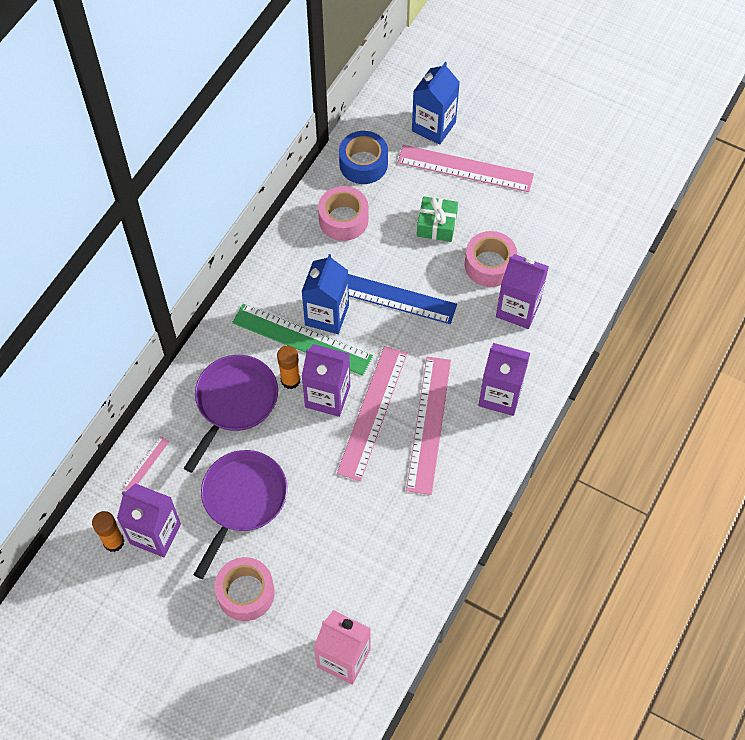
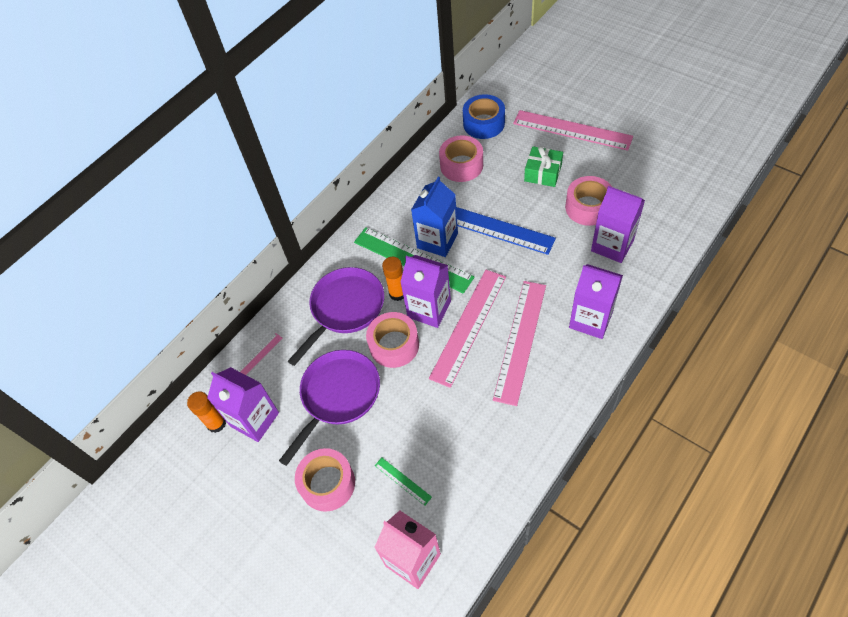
camera: 15 degrees right, 5 degrees down
(294, 439) = (394, 345): none -> pink tape
(323, 582) = (402, 481): none -> green ruler
(433, 126) = (547, 97): blue carton -> none

